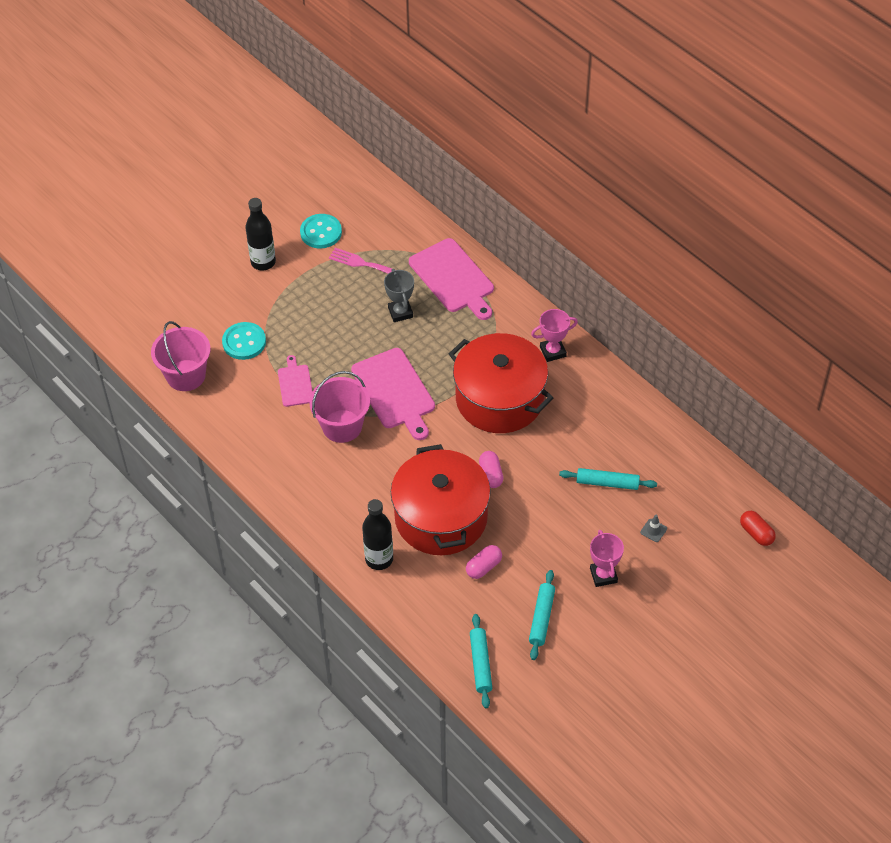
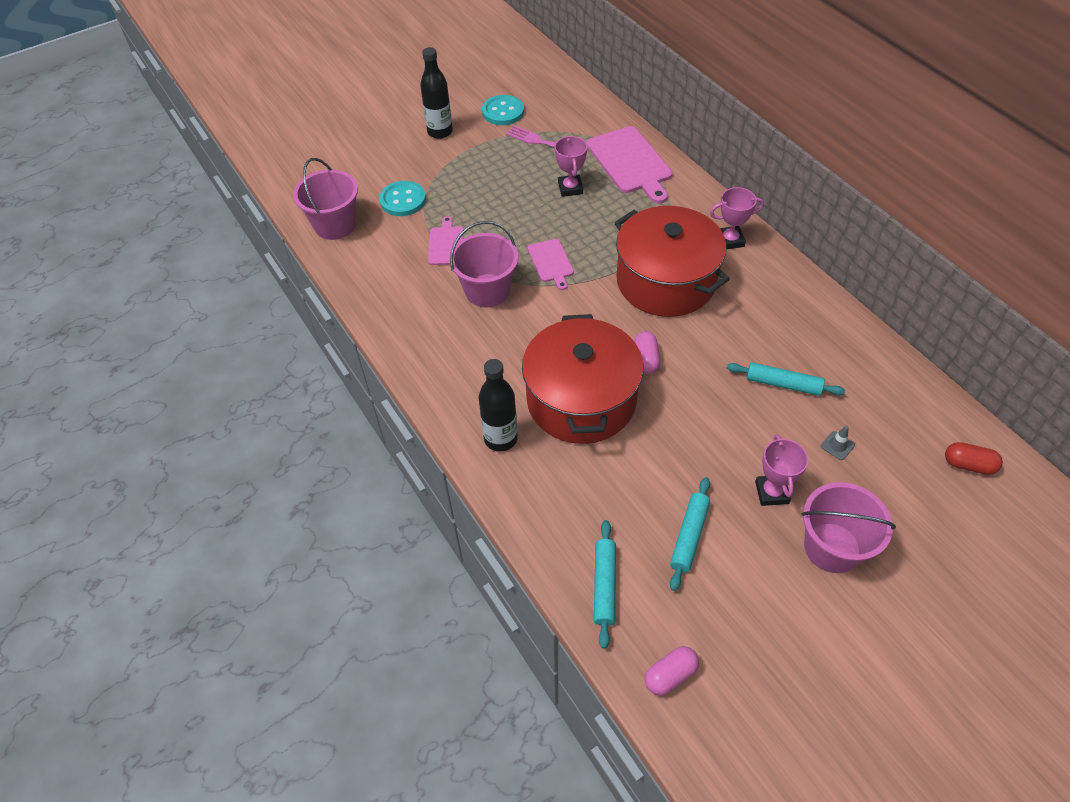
camera: 10 degrees right, 0 degrees up
(395, 391) = (551, 262): pink cutting board -> pink cutting board, size x0.55
(400, 312) = (570, 188): grey trophy -> pink trophy
(484, 567) = (624, 464): pink capsule -> pink capsule (670, 675)
(652, 612) = (832, 547): none -> pink bucket
(756, 533) = (968, 465): red capsule -> red capsule turned 45 degrees counterclockwise

